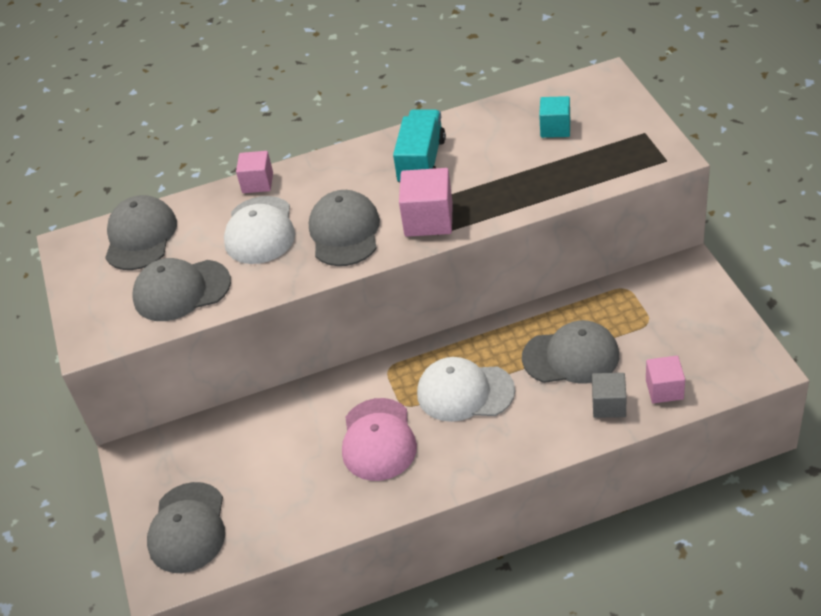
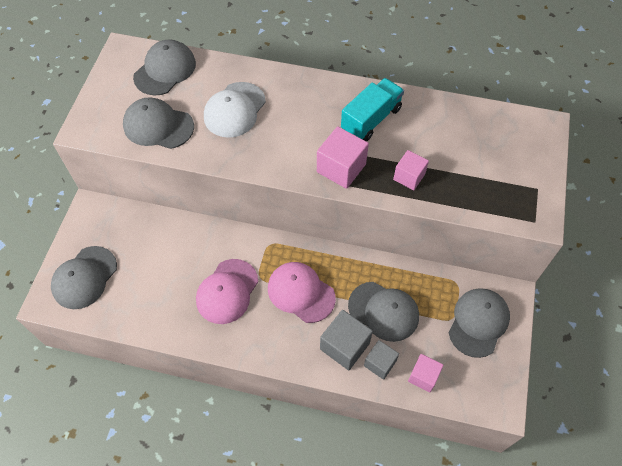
camera: 25 degrees right, 15 degrees up
(257, 183) = (260, 72): pink cube -> pink cube (409, 177)
(344, 232) = (283, 144): grey cap -> grey cap (478, 322)
(465, 392) = (301, 292): white cap -> pink cap
(555, 128) = (479, 146): turquoise cube -> none
(557, 412) = (344, 346): none -> grey cube

